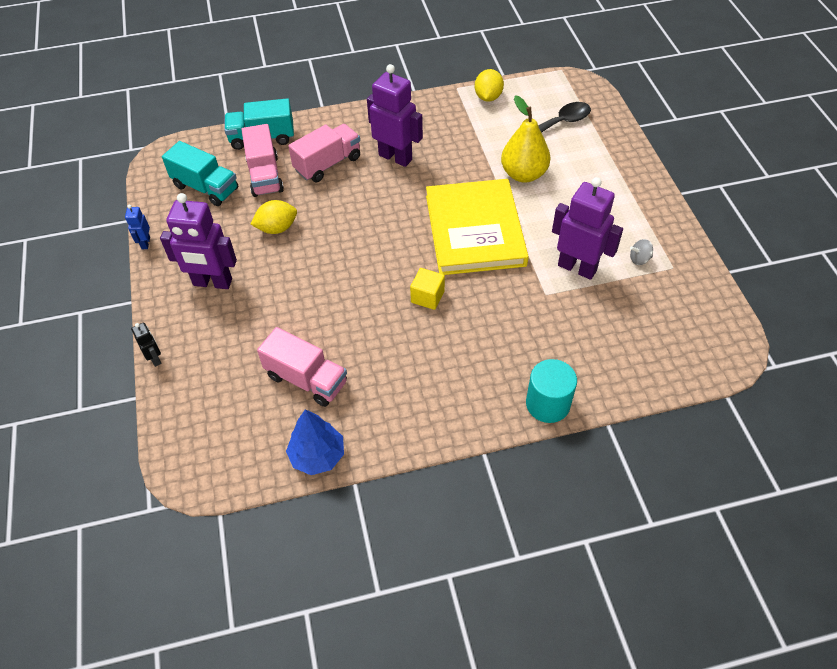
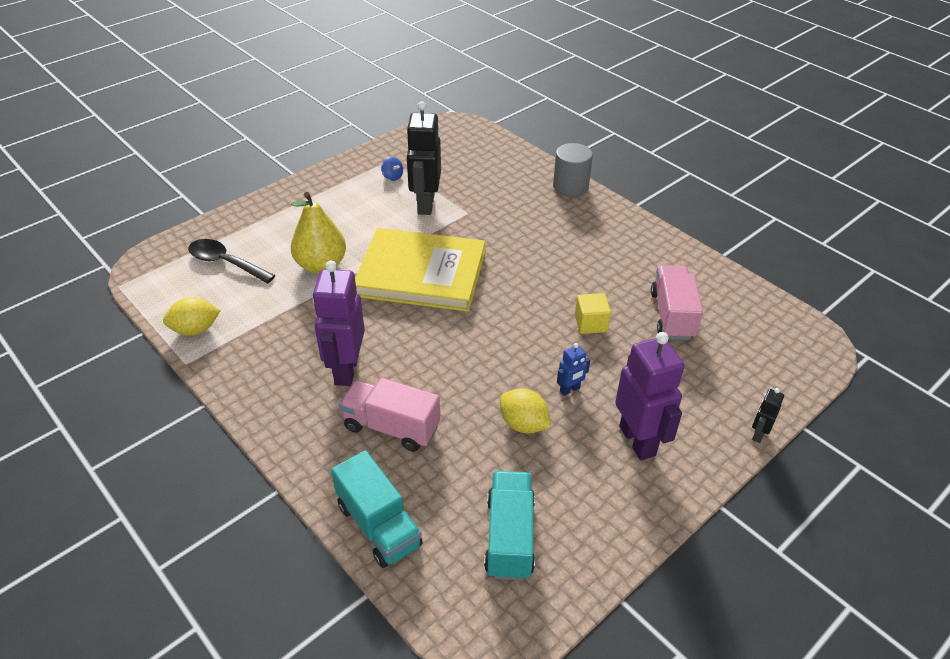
camera: 120 degrees left, 10 degrees down
(145, 243) = (641, 546): blue robot -> blue robot (570, 390)
(265, 175) = (448, 482): pink truck -> none
(317, 456) = (725, 280): blue tree -> none
(427, 297) = (524, 276): yellow cube -> yellow cube (591, 323)
(475, 230) = (421, 273): yellow book -> yellow book turned 45 degrees clockwise
(547, 404) = (570, 186): turquoise cylinder -> grey cylinder
(577, 268) = (425, 204): purple robot -> black robot
(639, 259) = (392, 177): grey spinning top -> blue spinning top

